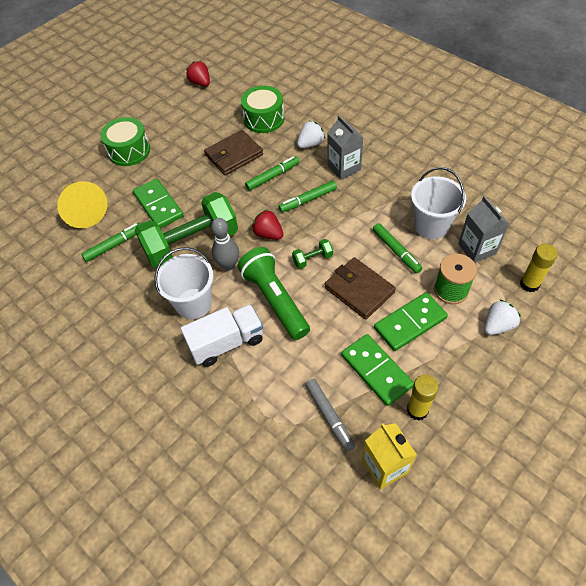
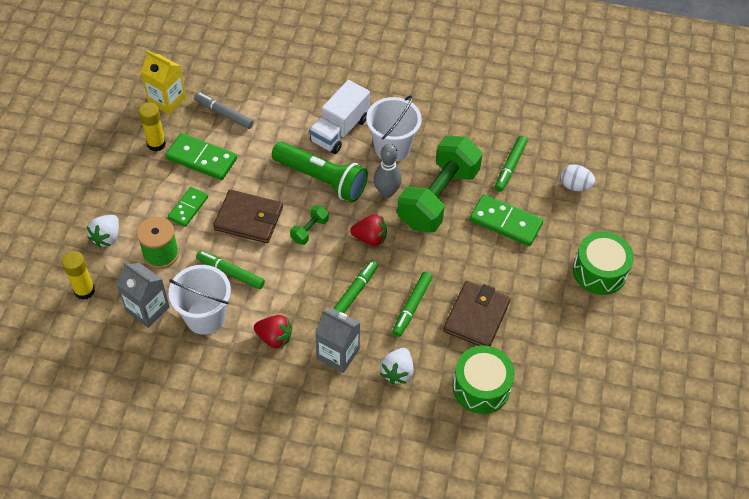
camera: 145 degrees right, 0 degrees up
(83, 210) = (575, 186): yellow cone -> white egg
(200, 83) = (611, 413): red strawberry -> red strawberry (274, 338)
(410, 323) = (188, 208): green domino -> green domino, size x0.64

